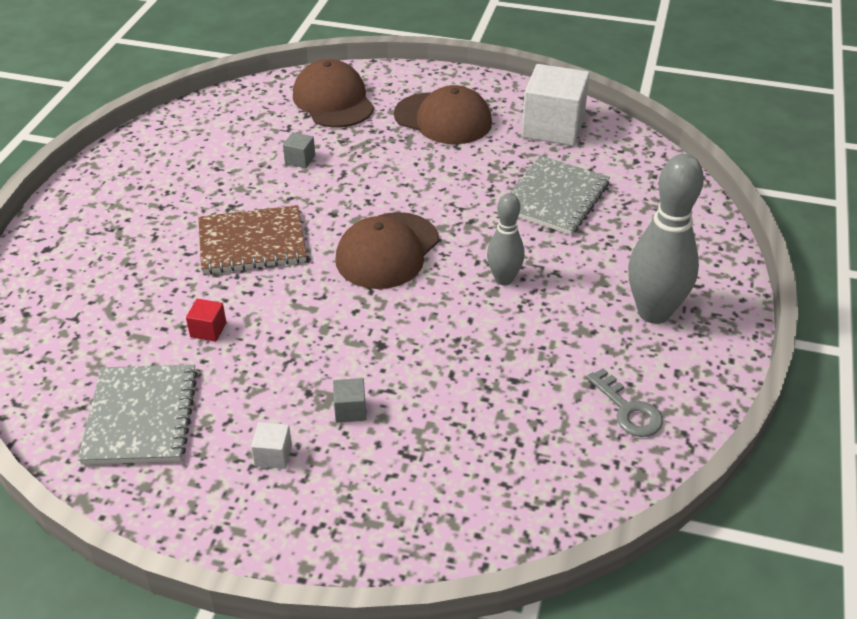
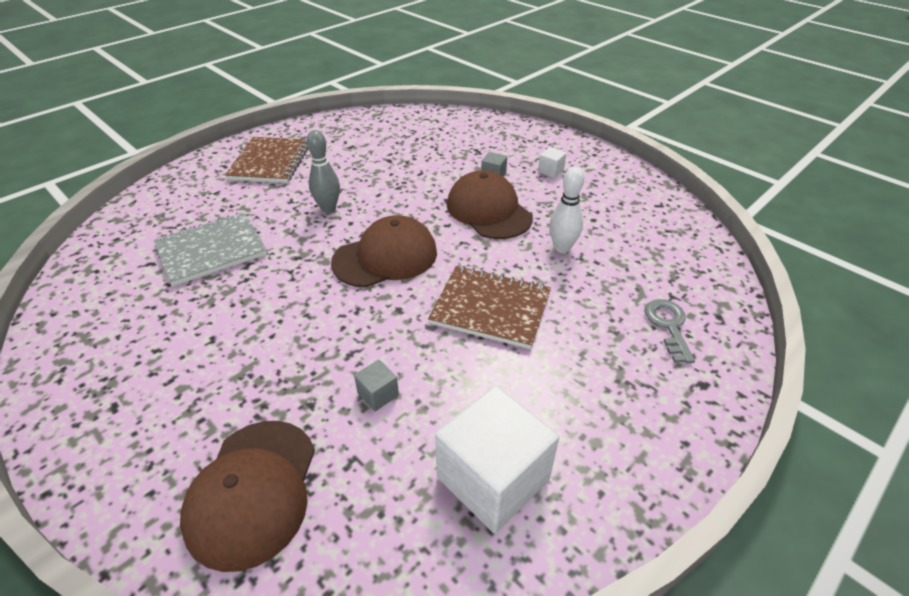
camera: 150 degrees left, 0 degrees up
(141, 416) = (626, 212): grey notebook -> none
(208, 330) = (562, 248): red cube -> white bowling pin
(443, 119) = (175, 385): brown cap -> brown cap (488, 211)
(553, 127) = (101, 321): white cube -> white cube (493, 478)
(628, 410) = (349, 132): grey key -> grey key (668, 326)
(654, 312) = (270, 162): grey bowling pin -> brown notebook

